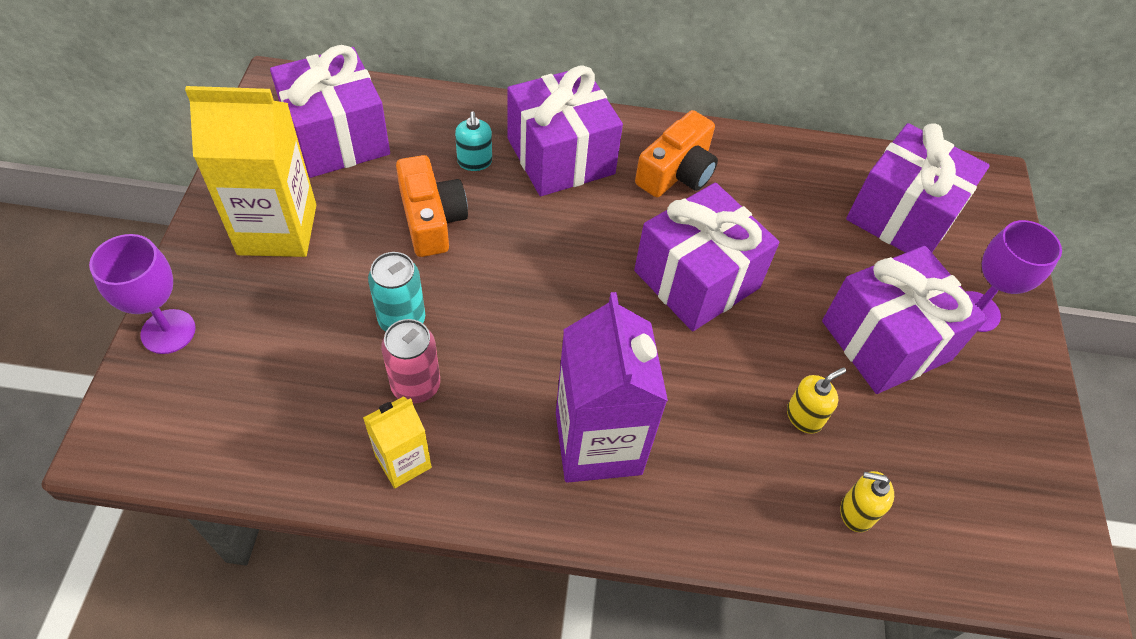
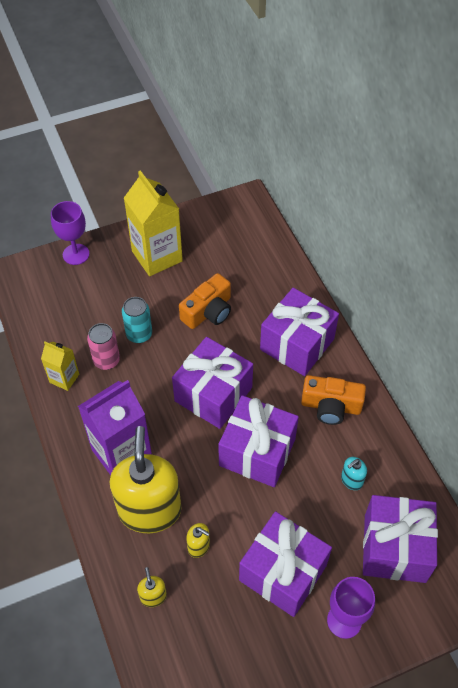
camera: 65 degrees right, 0 degrees up
(337, 137) = (231, 243): purple gift -> purple gift (213, 394)
(474, 162) = (261, 308): turquoise soap dispenser -> turquoise soap dispenser (351, 480)
(716, 451) = (150, 510): none -> yellow soap dispenser

